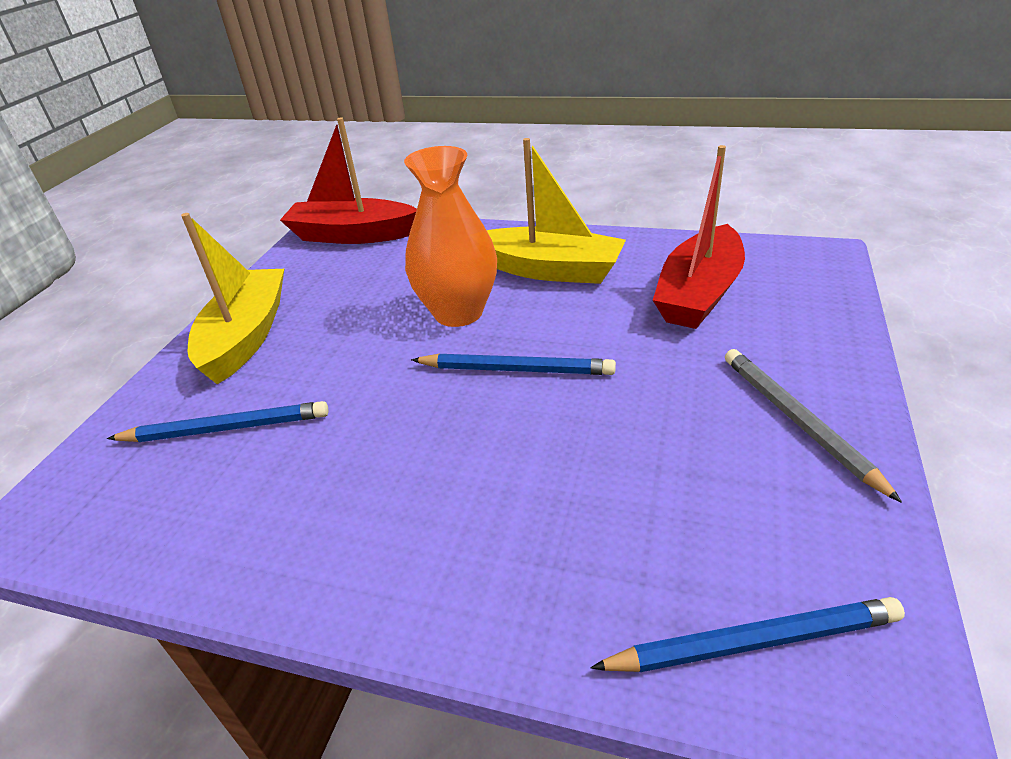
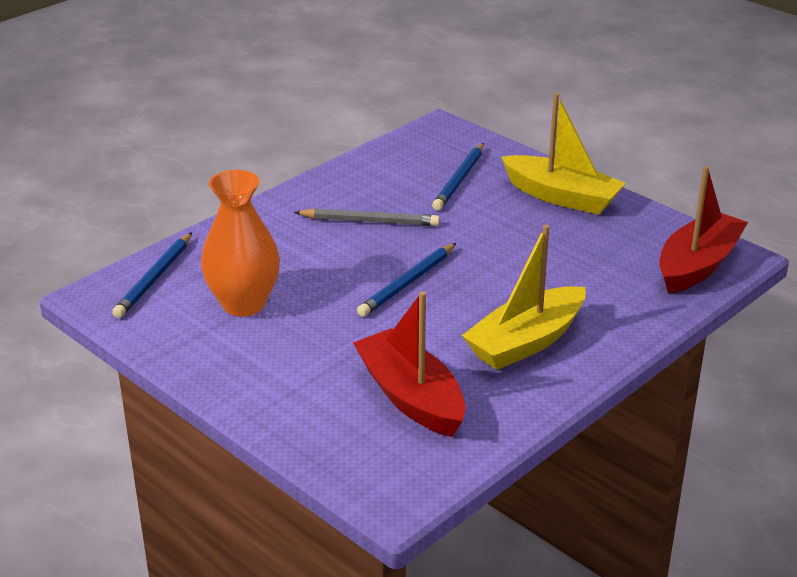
camera: 115 degrees right, 5 degrees down
(458, 312) = (504, 281): orange vase -> orange vase (243, 304)
(797, 421) = (240, 361): grey pencil -> grey pencil (370, 221)

